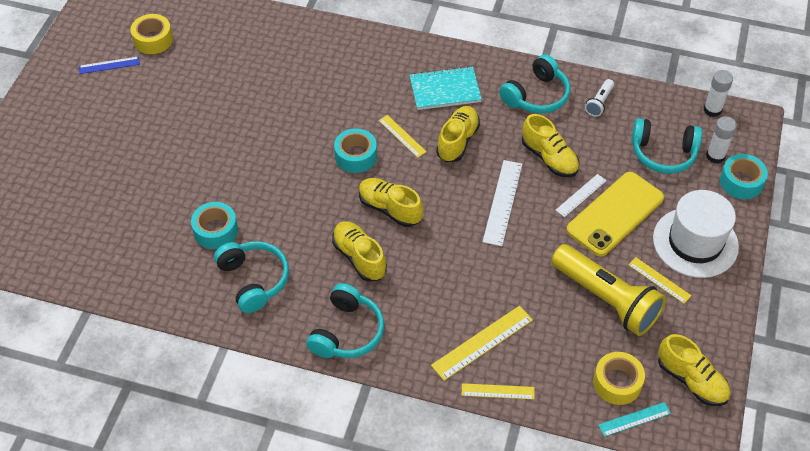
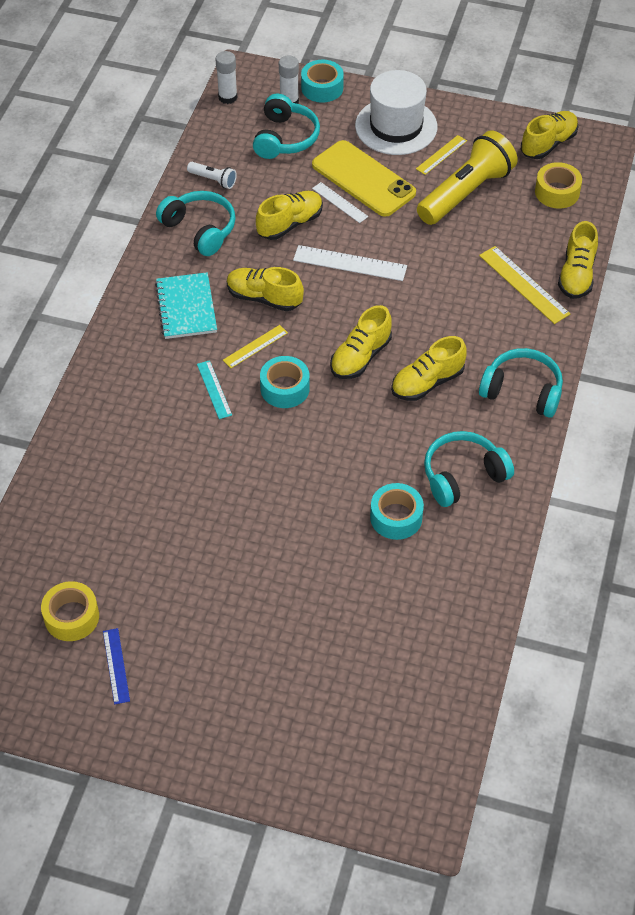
camera: 90 degrees left, 0 degrees up
(498, 391) = (576, 275): yellow ruler -> yellow shoe
(634, 419) = (592, 184): turquoise ruler -> turquoise ruler (214, 389)

